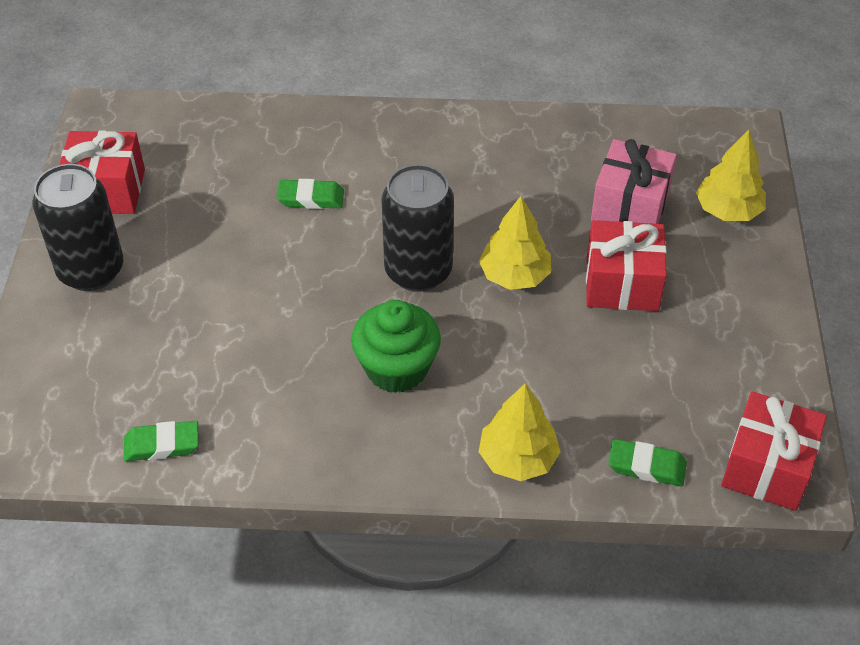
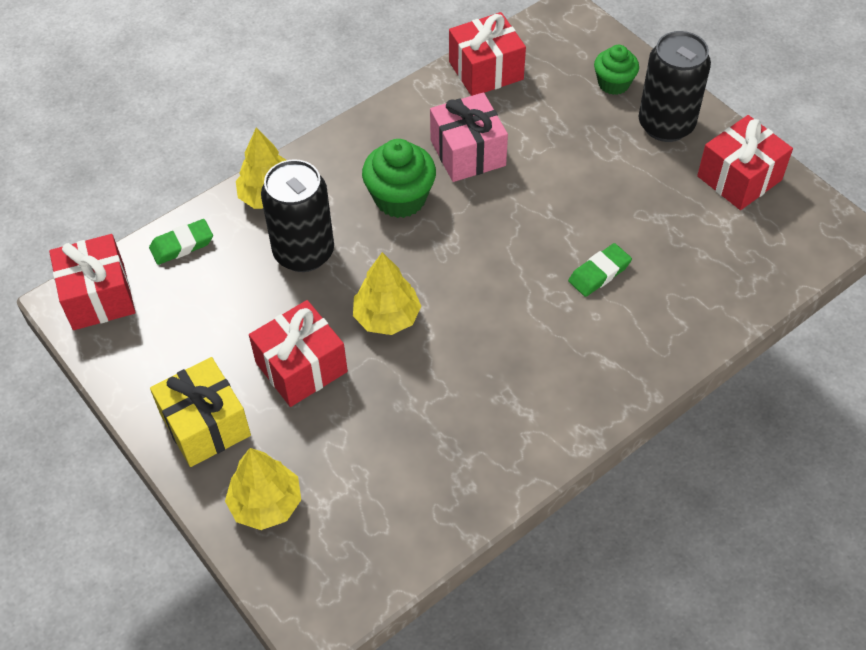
camera: 140 degrees right, 5 degrees up
(73, 340) = (613, 83): none -> green cupcake
(162, 445) = (486, 70): green eraser -> red gift
(418, 271) = (458, 272): black can -> black can (304, 252)
(630, 205) = (353, 447): pink gift -> pink gift (468, 153)
(737, 290) = (205, 425): none -> yellow gift

